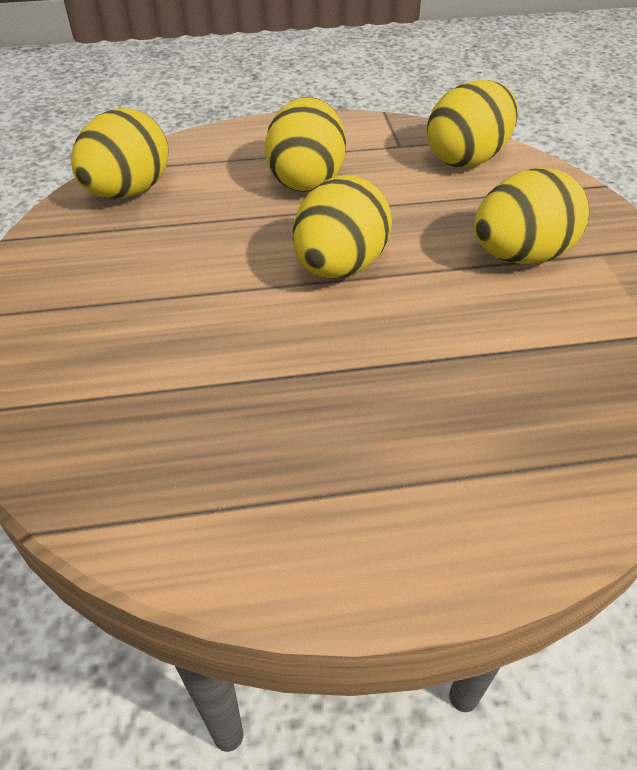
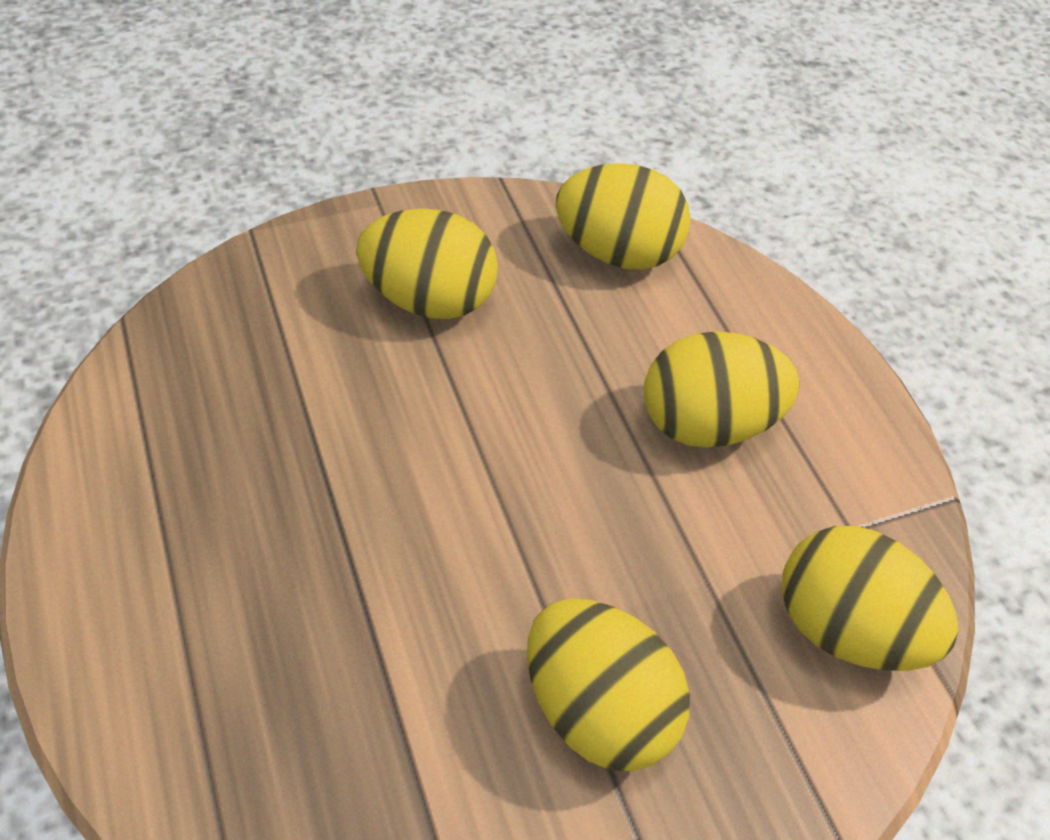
camera: 75 degrees right, 5 degrees up
(340, 266) = (521, 488): yellow egg -> yellow egg (430, 300)

